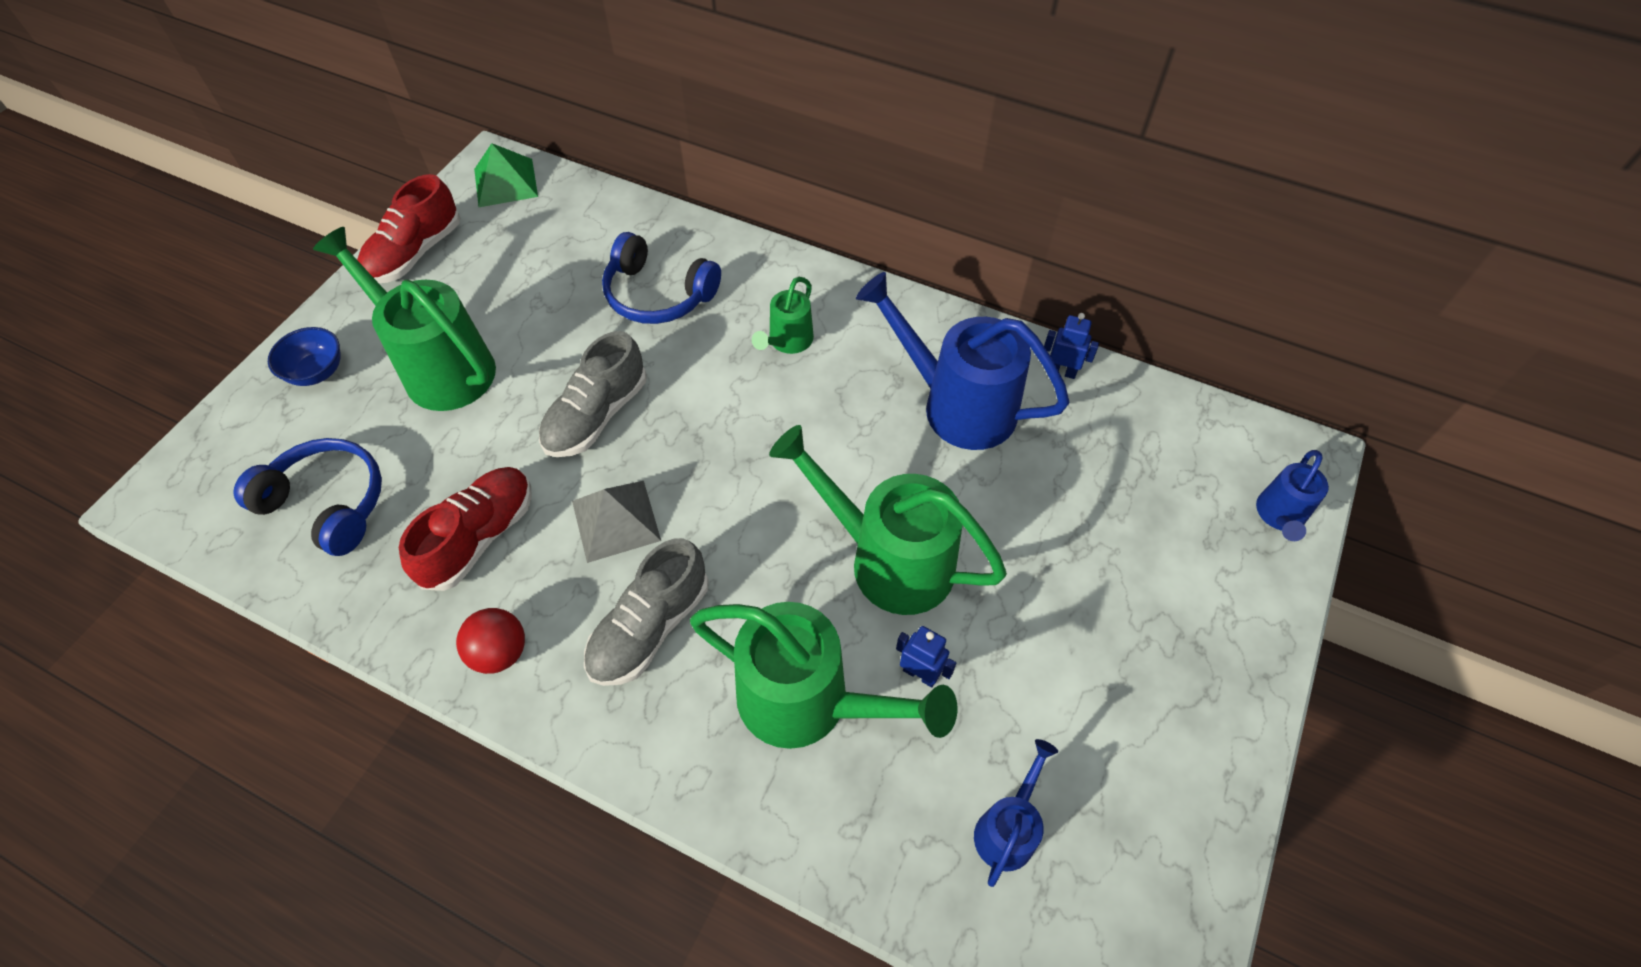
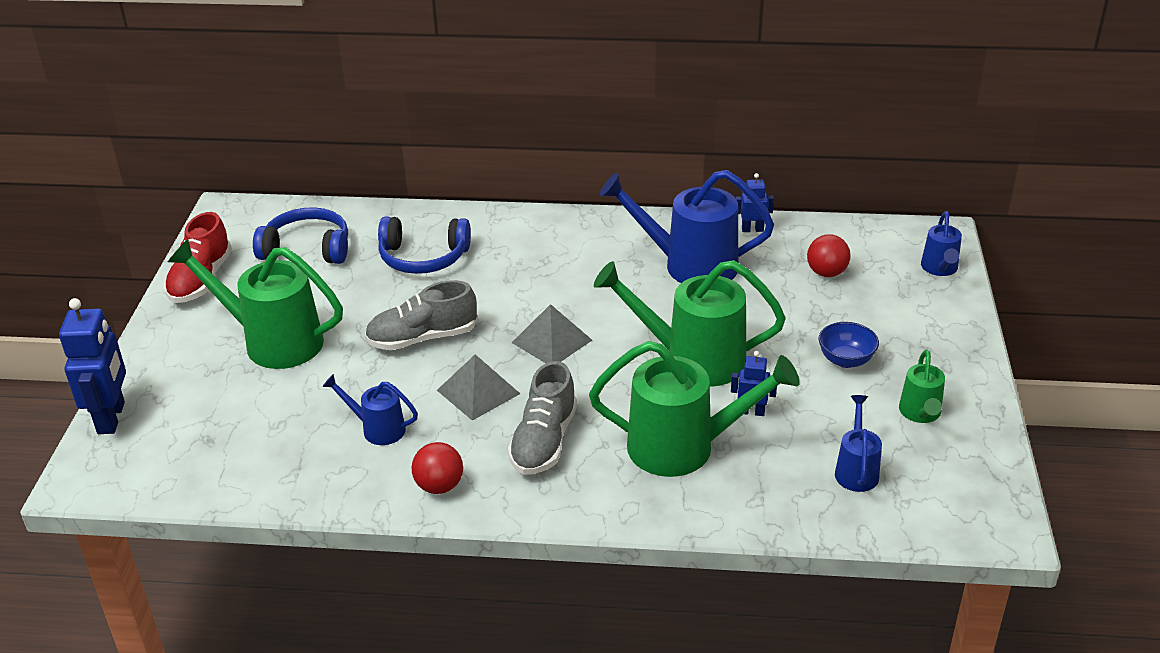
camera: 20 degrees left, 20 degrees down
(228, 420) = (112, 418): none -> blue robot
(317, 372) = (169, 370): blue bowl -> blue bowl (846, 360)
(327, 503) = (237, 443): blue headphones -> blue headphones (307, 249)
(479, 537) = (377, 429): red shoe -> blue watering can
(505, 182) = (248, 220): green pyramid -> none
(596, 416) = (422, 338): grey shoe -> grey shoe turned 60 degrees clockwise
(737, 471) = (552, 341): none -> grey pyramid
(787, 342) = (542, 261): green watering can -> green watering can (920, 414)
(1124, 473) = (826, 273): none -> red ball

